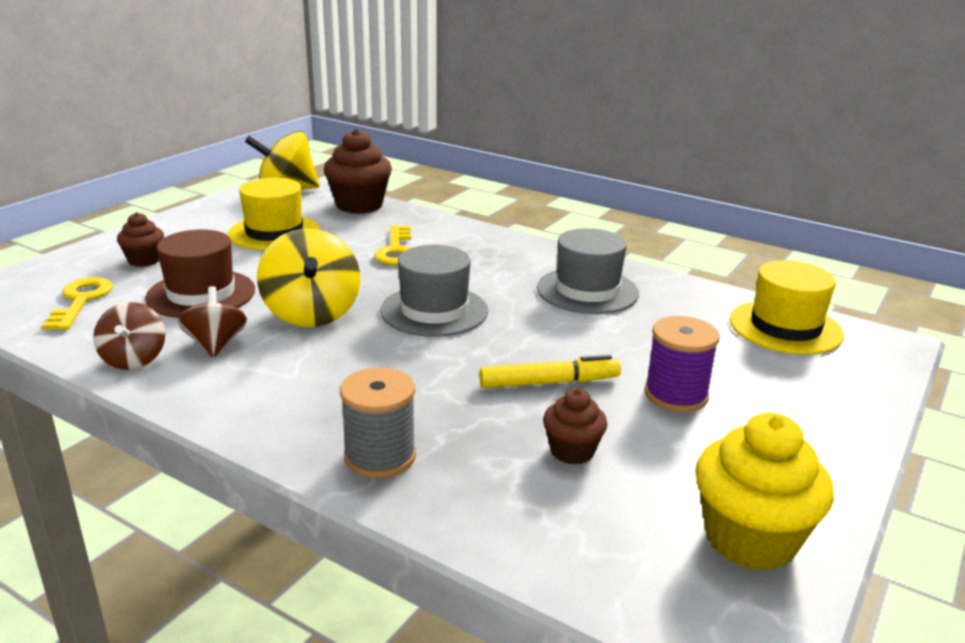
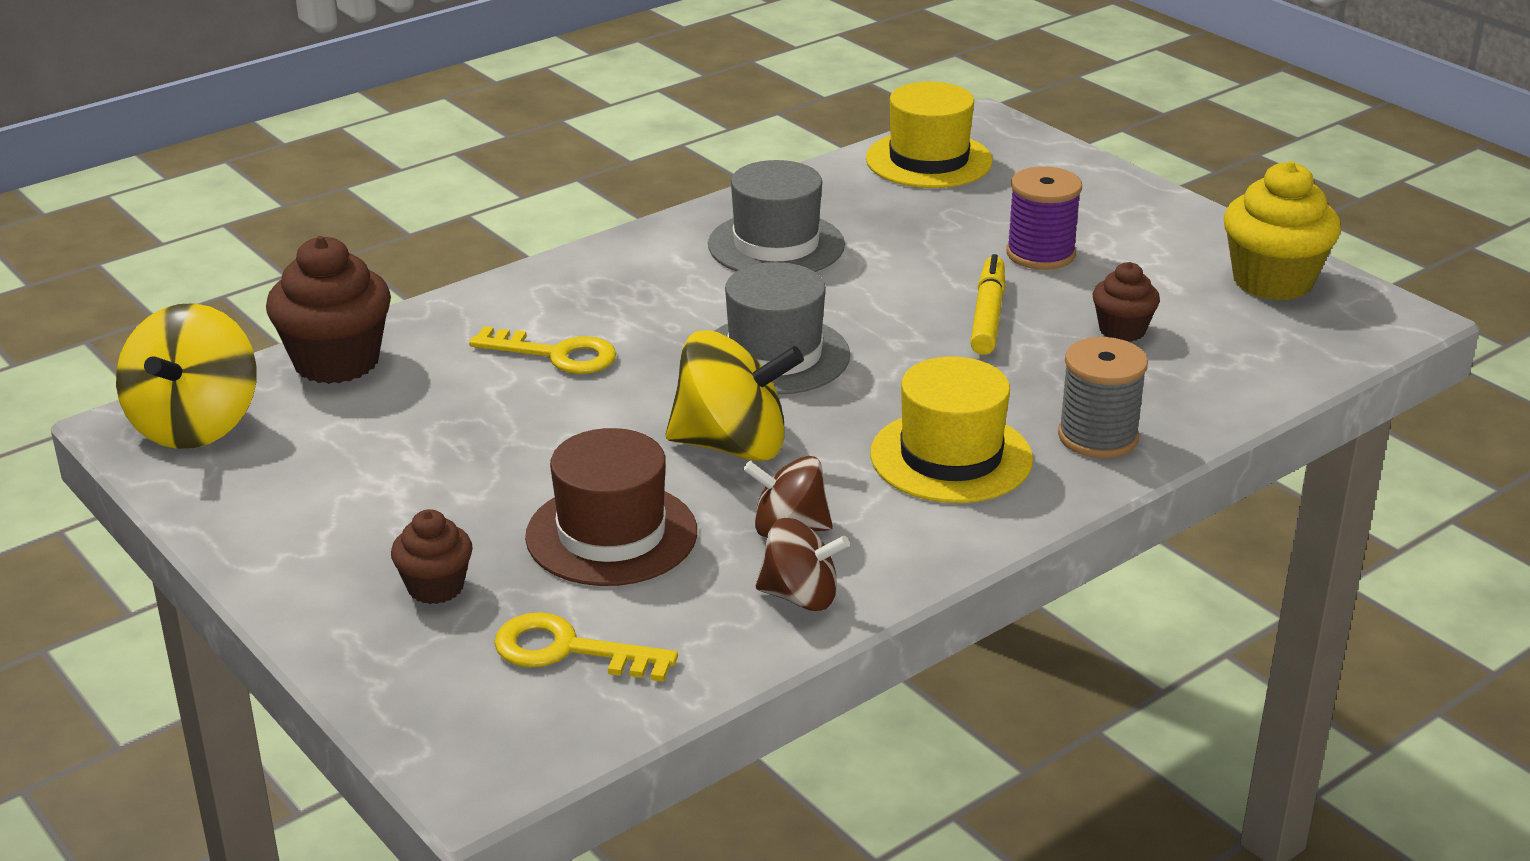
camera: 70 degrees left, 5 degrees up
(274, 232) = (401, 453): yellow hat -> yellow hat (951, 457)

